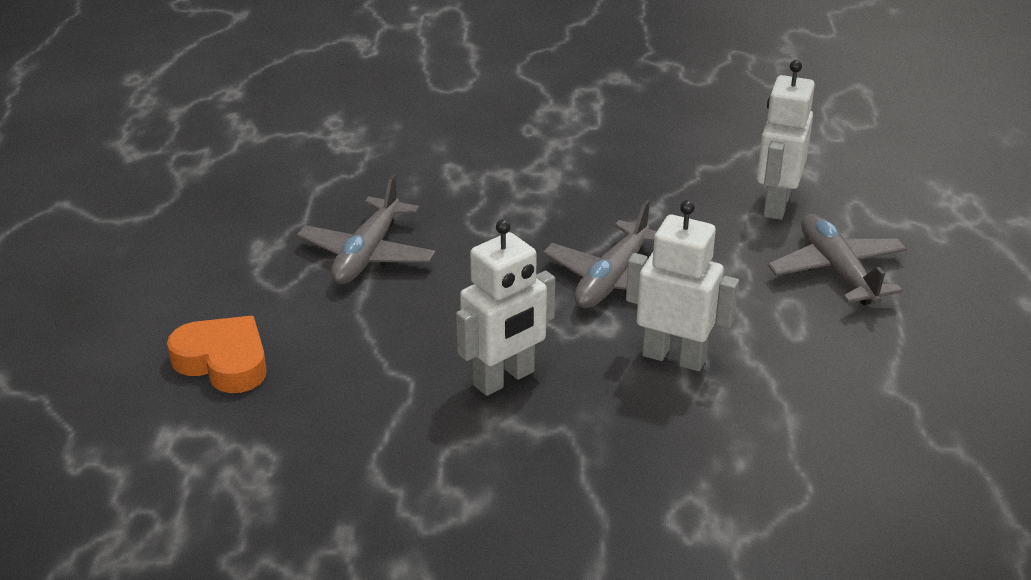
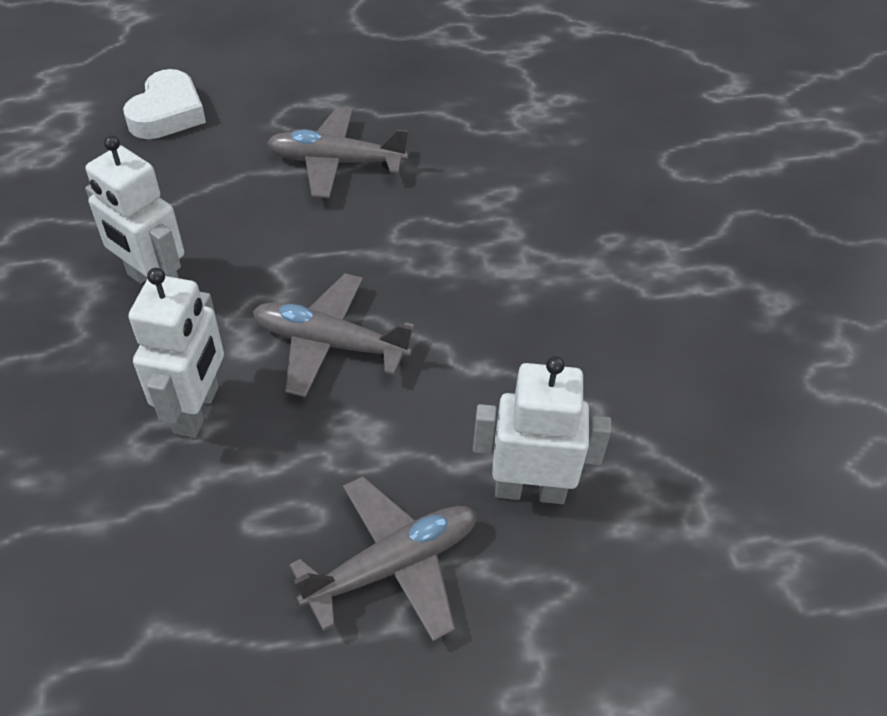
camera: 75 degrees right, 15 degrees up
(223, 362) = (167, 113): orange heart -> white heart

